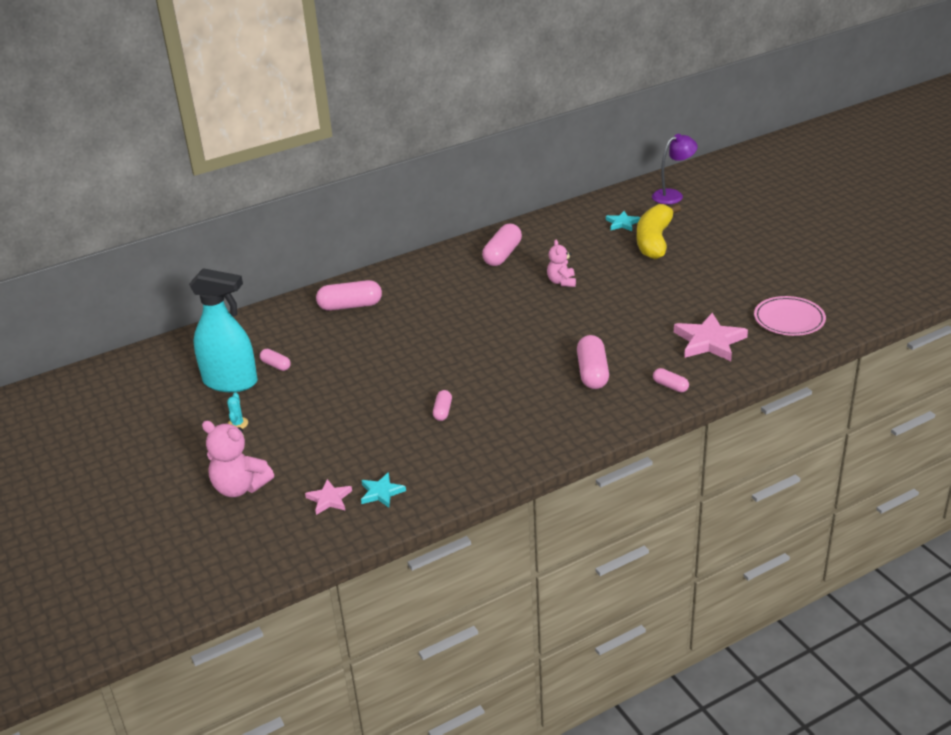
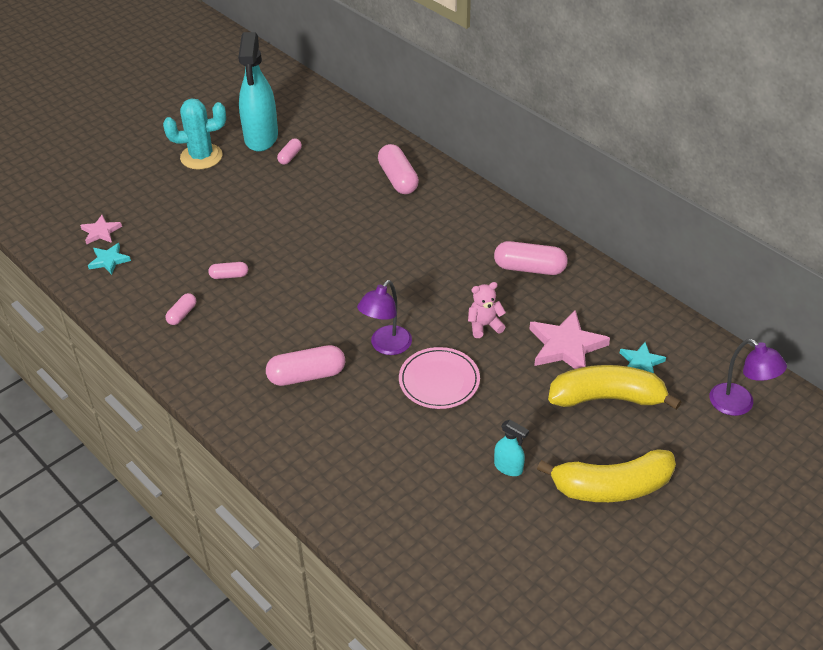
camera: 75 degrees right, 10 degrees up
(238, 424) = (201, 157): turquoise cactus -> turquoise cactus, size x2.30
(240, 487) = (116, 179): pink teddy bear -> none
(570, 330) = (386, 346): none -> purple lamp
(670, 386) = (289, 444): pink capsule -> pink capsule (182, 314)
(709, 341) = (385, 472): pink star -> pink star (566, 346)
(713, 288) = (508, 467): none -> turquoise spray bottle
(738, 250) = (612, 487): none -> yellow banana
(789, 319) = (451, 551): pink plate -> pink plate (439, 381)

